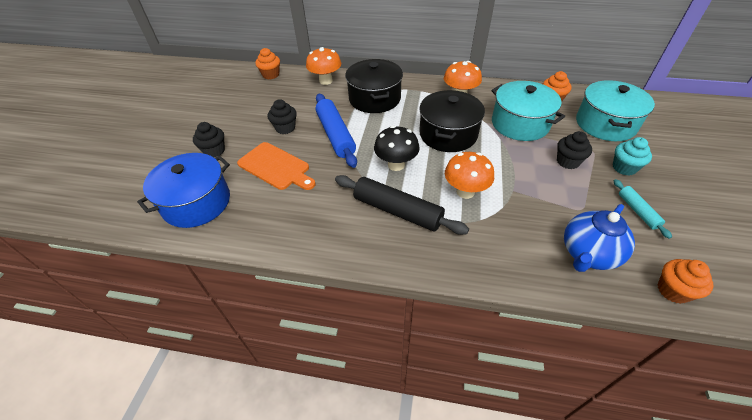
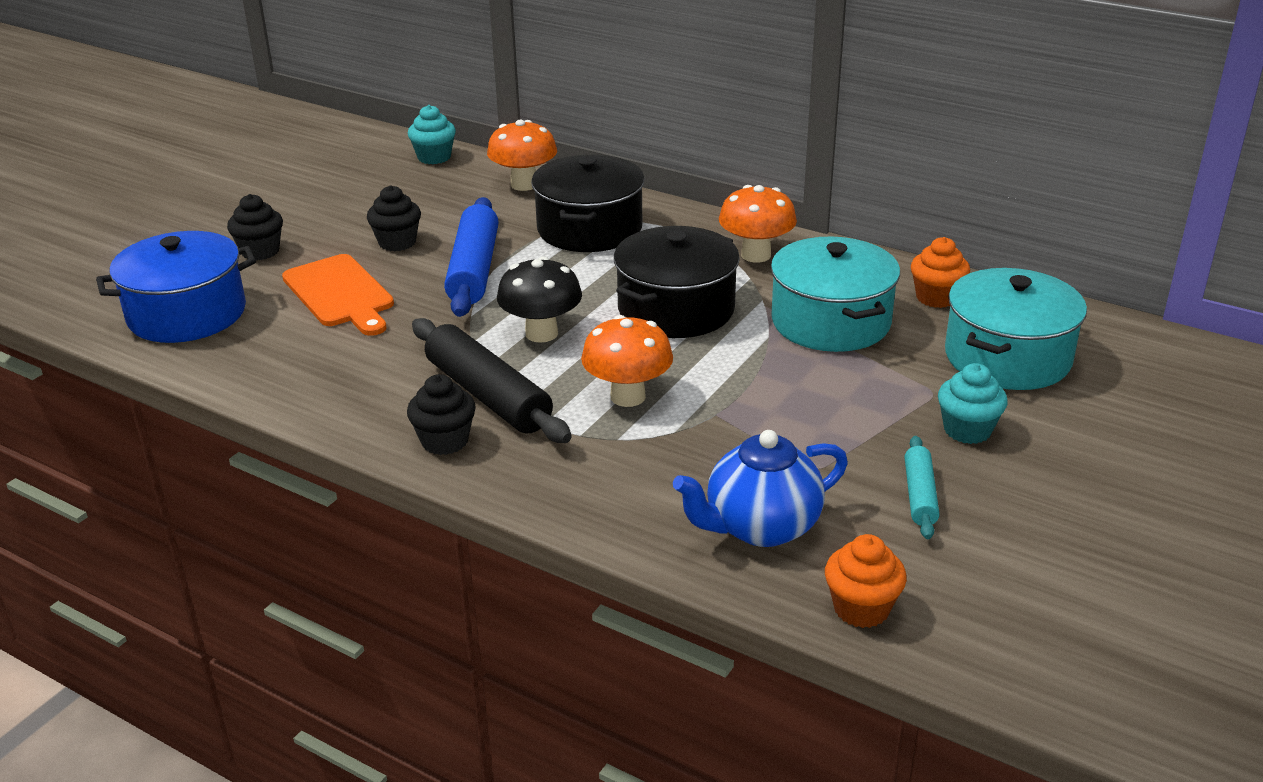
camera: 20 degrees right, 15 degrees down
(271, 75) = (434, 157): orange cupcake -> turquoise cupcake
(568, 162) = (864, 397): black cupcake -> black cupcake (445, 441)

